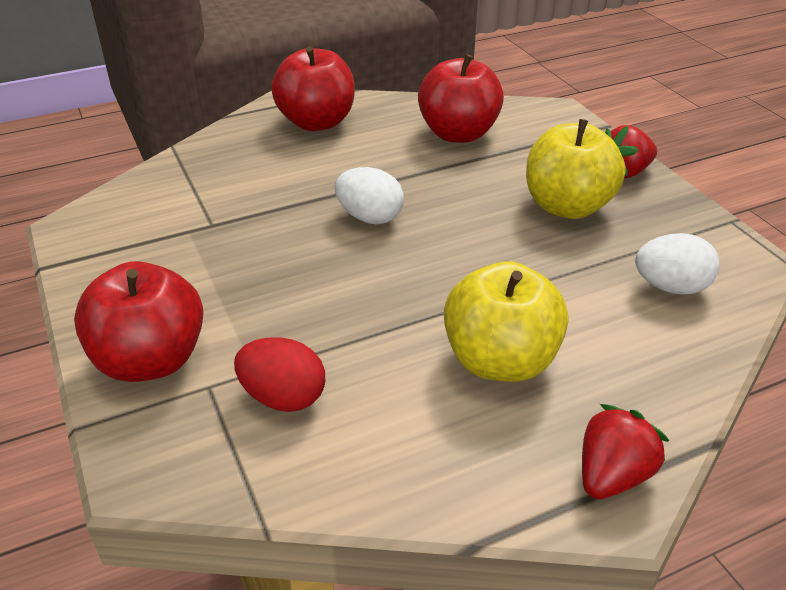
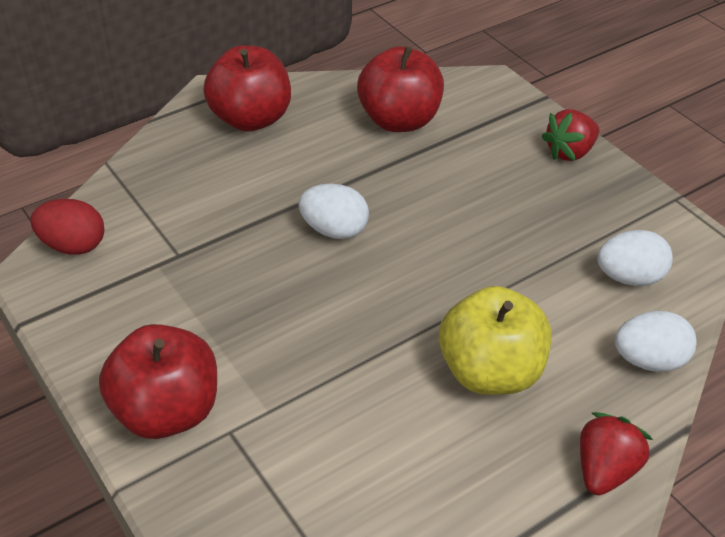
camera: 10 degrees left, 5 degrees up
(283, 397) = (303, 434): red egg -> red egg (73, 246)
(567, 206) = (522, 198): yellow apple -> none
(681, 369) = (649, 361): none -> white egg

